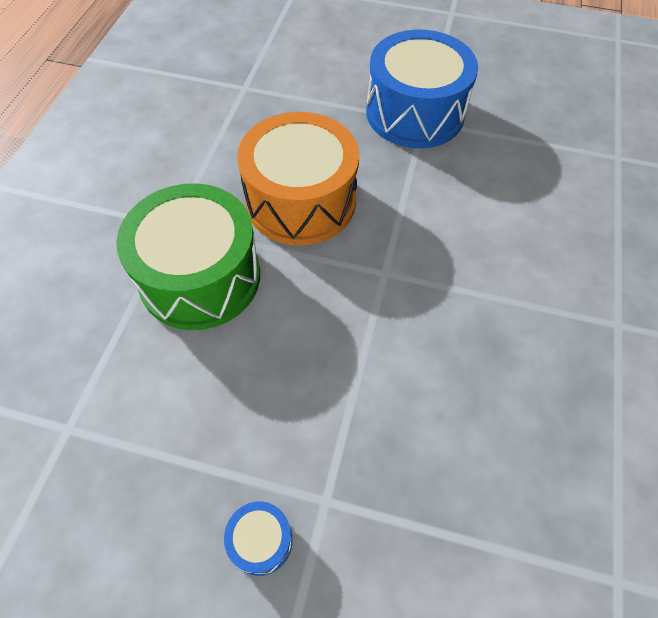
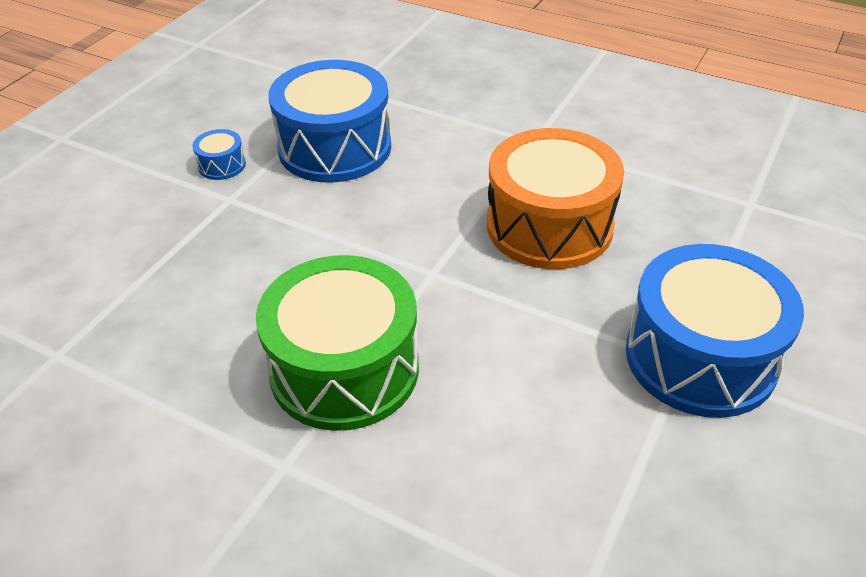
camera: 105 degrees right, 15 degrees down
(200, 277) = (467, 153): green drum -> green drum (344, 369)
(205, 411) = (335, 147): none -> blue drum

